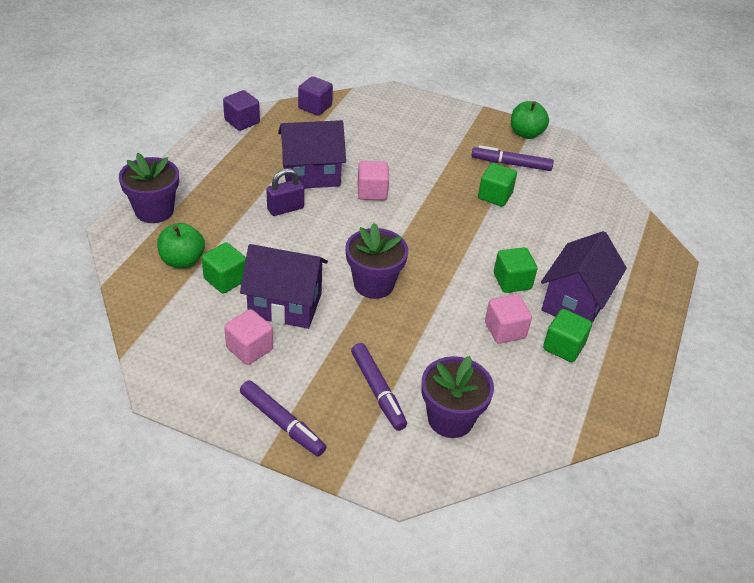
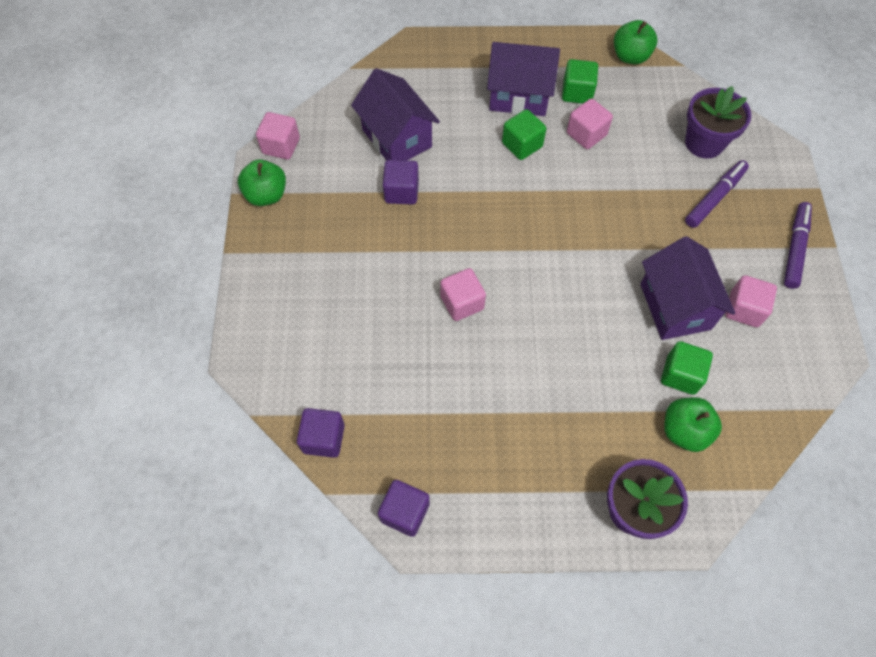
camera: 110 degrees left, 20 degrees up
(285, 209) = (542, 374): purple padlock -> none
(311, 174) = (467, 376): purple house -> purple house (397, 138)
(373, 284) = (598, 247): purple flower pot -> none
(495, 196) = (401, 192): green cube -> purple cube
(511, 164) = (335, 193): purple marker -> none
(572, 152) = (281, 146): none -> pink cube
(602, 415) = (630, 56): none -> green apple

